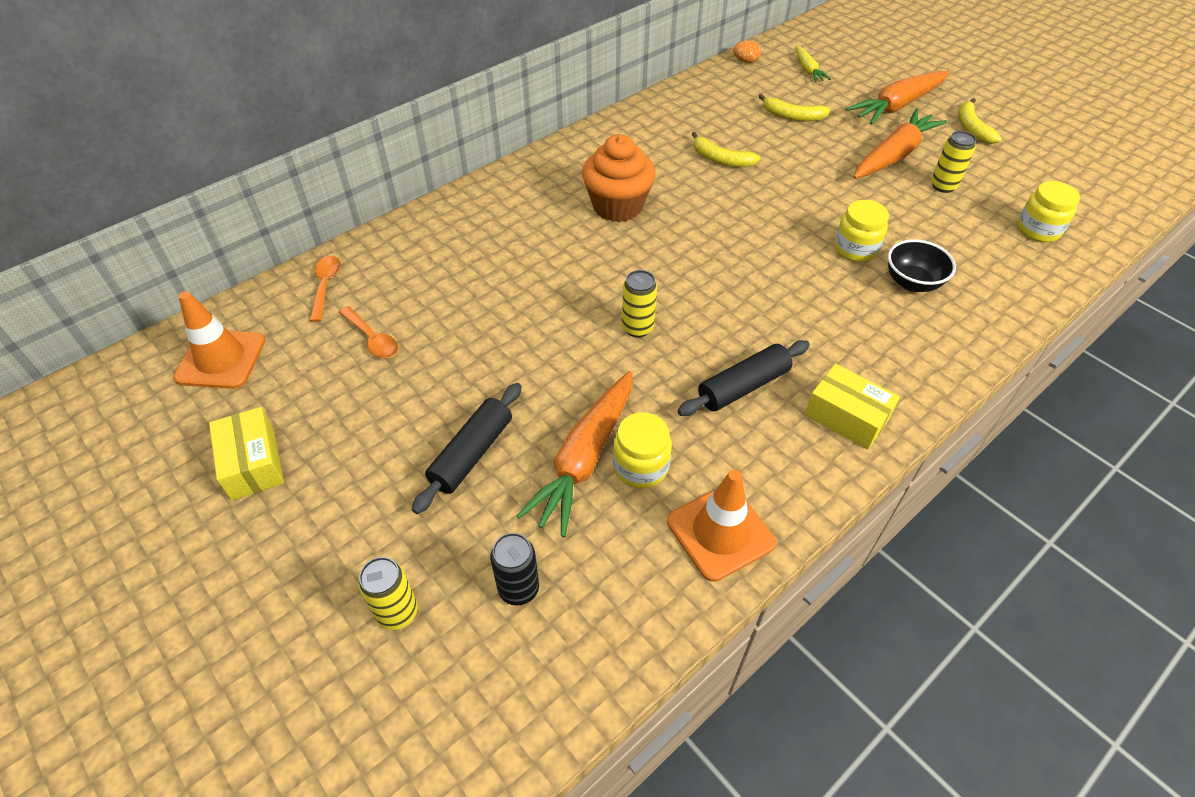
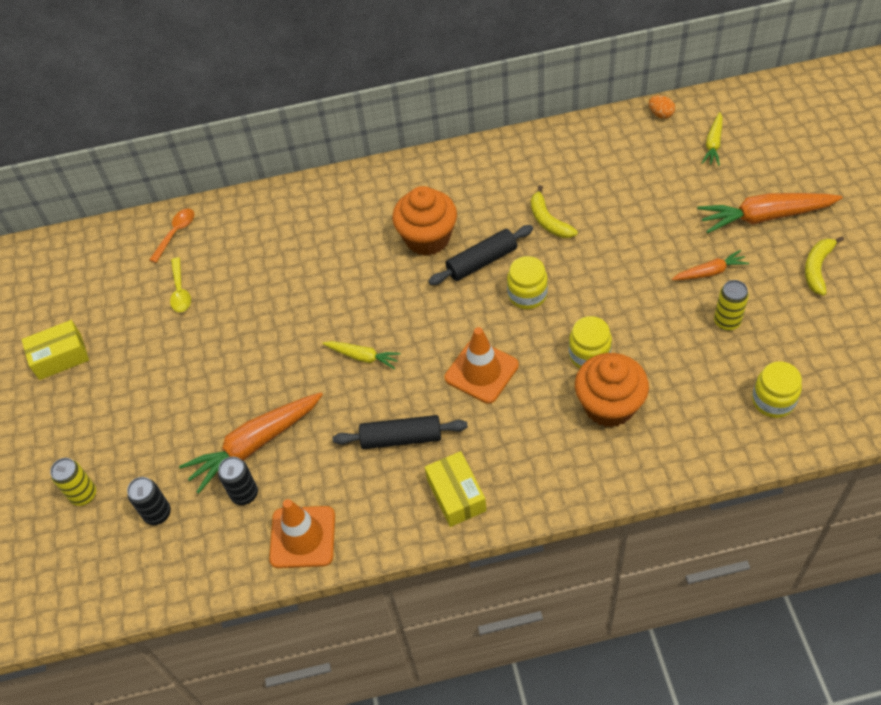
camera: 35 degrees right, 5 degrees up
(221, 359) = (81, 269): orange traffic cone -> orange traffic cone (481, 371)
(253, 463) = (60, 357): yellow box -> yellow box turned 60 degrees clockwise
(372, 339) = (180, 291): orange spoon -> yellow spoon
(472, 454) = (188, 408): black rolling pin -> black rolling pin (481, 261)
(614, 517) = (244, 494): none -> black can
(637, 328) = (362, 357): yellow can -> yellow carrot
(640, 466) = (286, 467): yellow jar -> yellow jar (527, 295)
(792, 116) = (651, 195): yellow banana -> none
(893, 155) = (709, 272): orange carrot -> orange carrot, size x0.54
(912, 283) = (609, 405): black bowl -> orange cupcake

